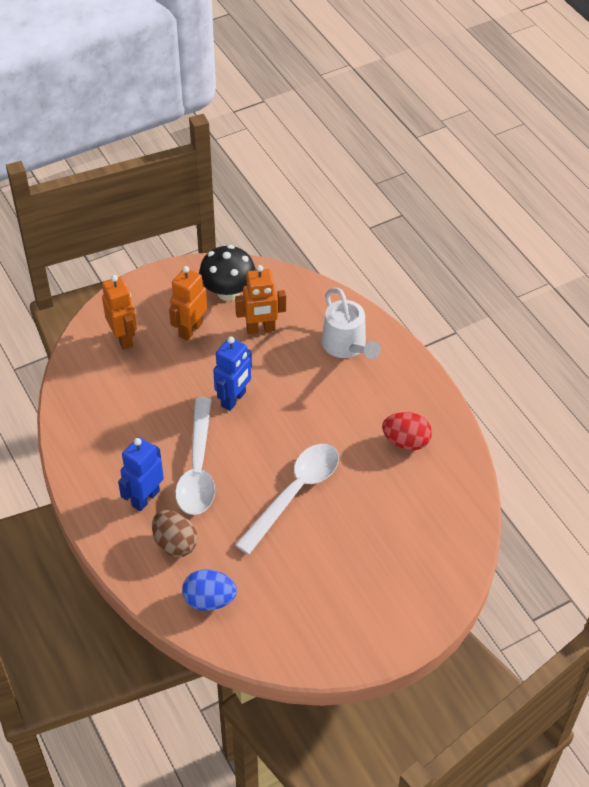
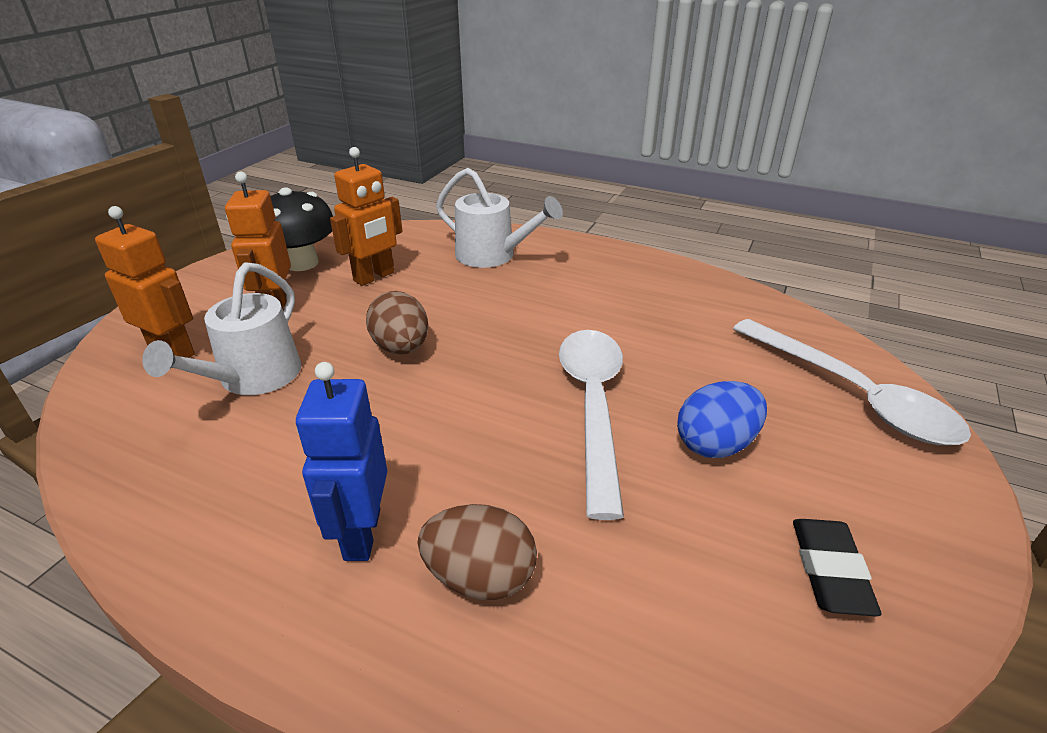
camera: 35 degrees left, 15 degrees down
(150, 381) = (252, 378): none -> white watering can
(198, 468) = (419, 445): white spoon -> white spoon (852, 394)
(209, 600) = (637, 640): blue egg -> blue egg (715, 444)
(234, 399) = (401, 348): blue robot -> brown egg
(308, 625) = (830, 571): none -> black eraser
(406, 441) = (655, 300): red egg -> none

